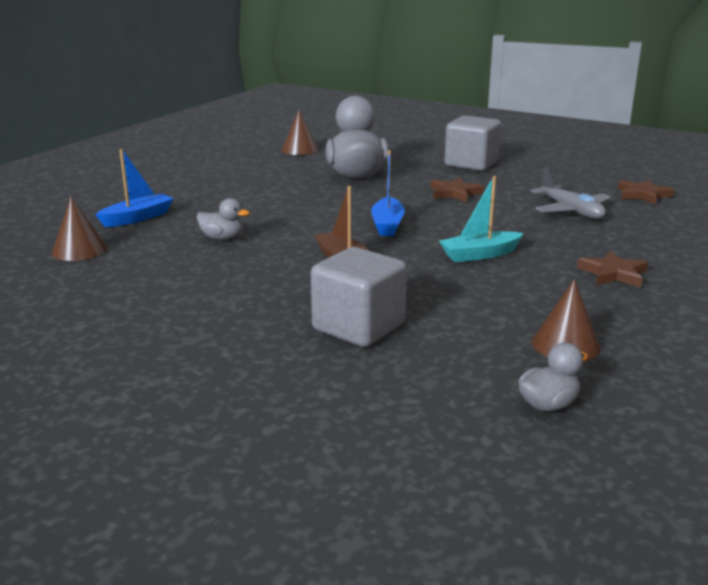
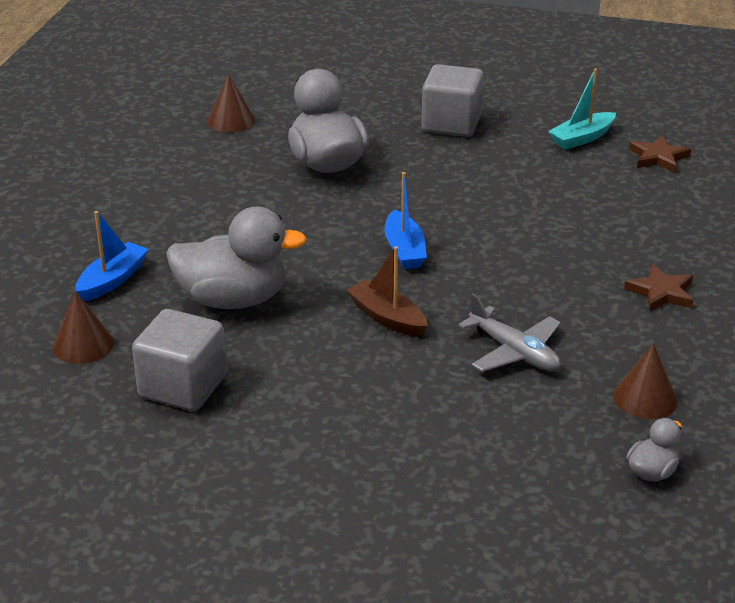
camera: 15 degrees left, 10 degrees up
(222, 238) = (233, 300): grey duck -> grey duck, size x2.15
(358, 327) = (446, 409): grey cube -> grey cube (183, 387)
(455, 193) = (454, 182): brown star -> none
(480, 255) = (521, 284): turquoise boat -> turquoise boat (582, 138)
(571, 211) = (591, 197): grey plane -> grey plane (514, 352)

